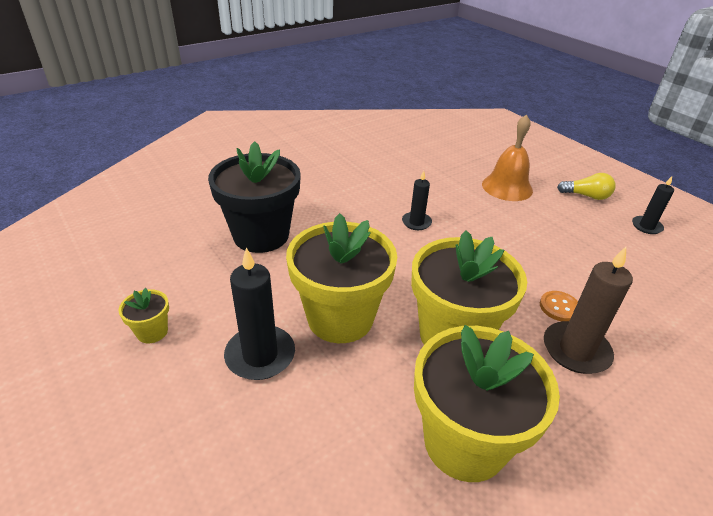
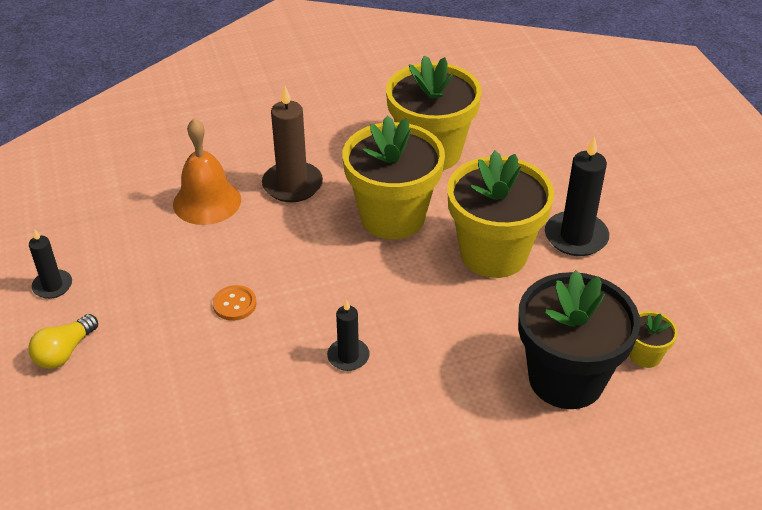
camera: 160 degrees left, 5 degrees up
(152, 332) = (680, 278): yellow flower pot -> yellow flower pot (645, 355)
(507, 187) = (163, 396): orange bell -> orange bell (207, 201)
(559, 307) = (269, 219): orange button -> orange button (234, 304)
(586, 196) = (64, 352): yellow light bulb -> yellow light bulb turned 90 degrees counterclockwise

